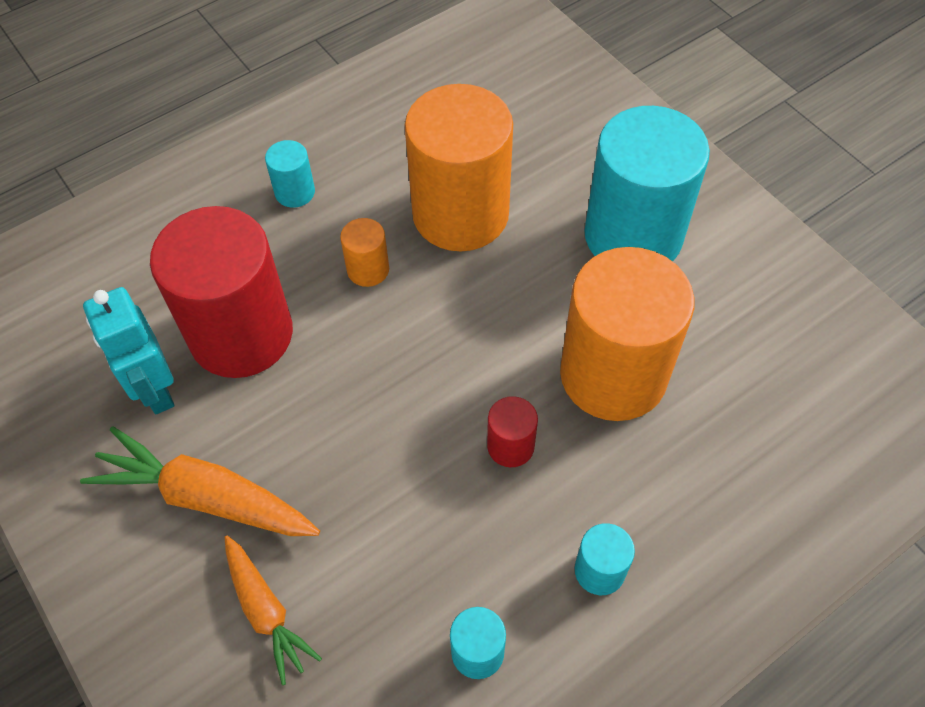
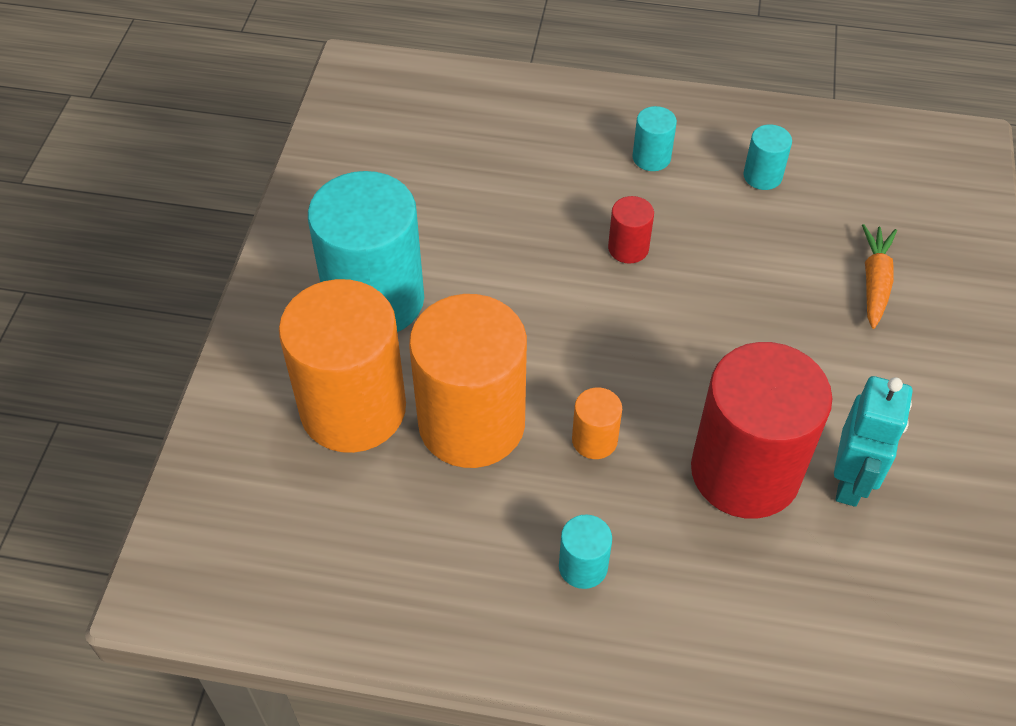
camera: 135 degrees left, 5 degrees down
(206, 497) = (866, 375): orange carrot -> none
(613, 374) = (512, 234): orange cylinder -> orange cylinder (353, 409)

